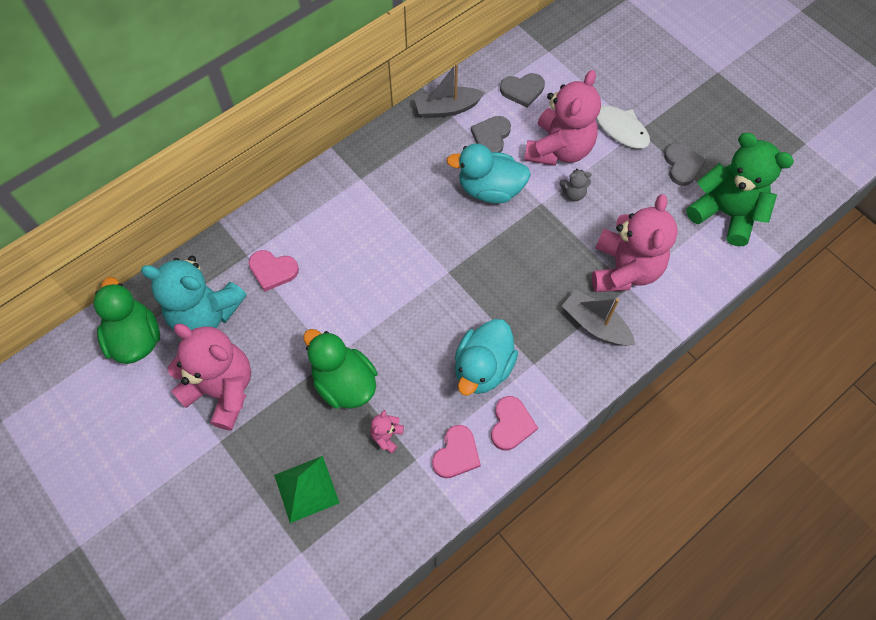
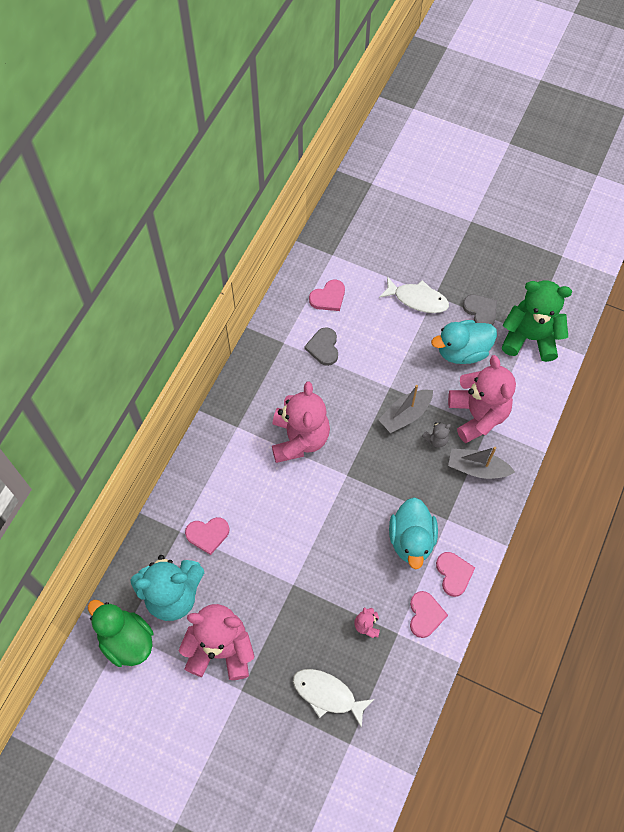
camera: 25 degrees left, 0 degrees up
(306, 488) = (328, 694): green pyramid -> white fish
(344, 383) = (313, 599): green duck -> none
(447, 108) = (276, 337): grey boat -> grey boat (405, 415)
(490, 189) = (344, 393): turquoise duck -> turquoise duck (462, 351)
(522, 90) = (328, 297): grey heart -> pink heart
(559, 149) = (381, 336): pink teddy bear -> pink teddy bear (299, 439)
(573, 193) = (410, 369): grey teddy bear -> grey teddy bear (436, 439)

